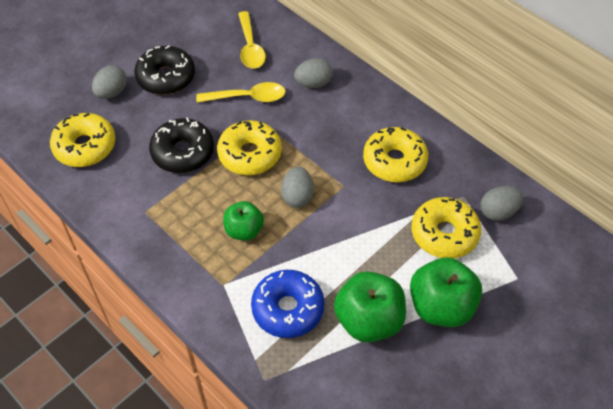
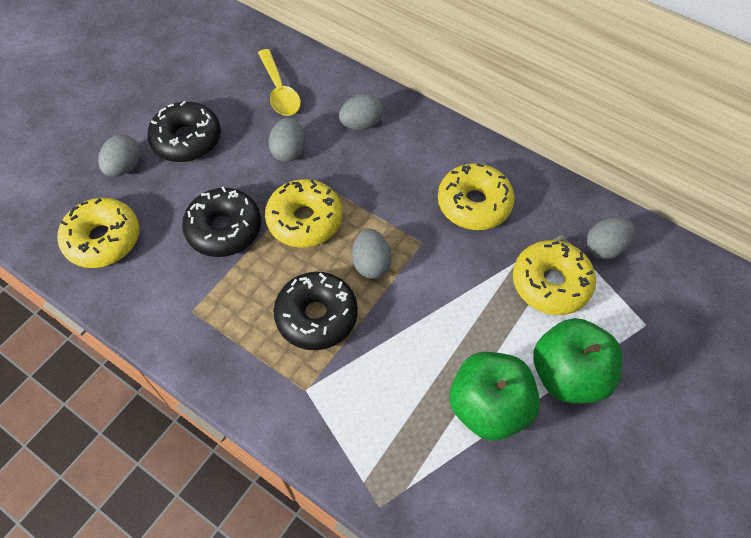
camera: 10 degrees left, 5 degrees up
(244, 230) = (316, 316): green apple -> black donut
(248, 97) = (289, 151): yellow spoon -> grey egg
(288, 309) = (389, 408): blue donut -> none

